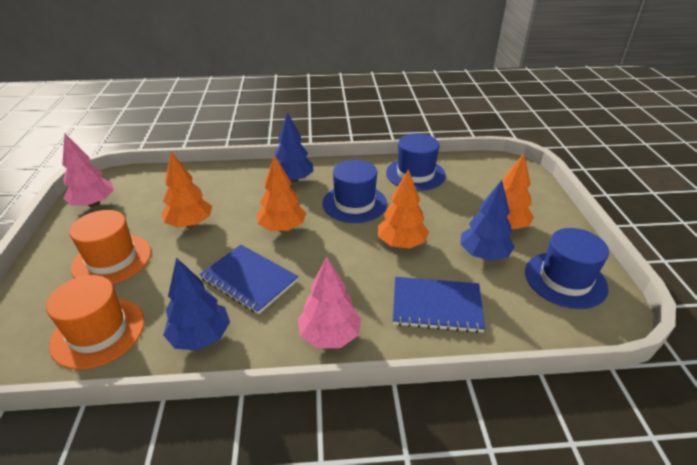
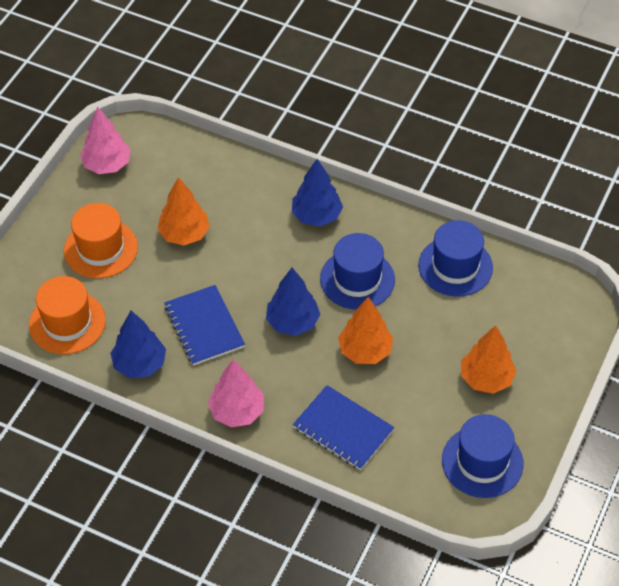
camera: 30 degrees right, 15 degrees up
(282, 228) = (266, 279): orange tree -> none
(483, 255) = (432, 400): blue tree -> blue tree (292, 322)

